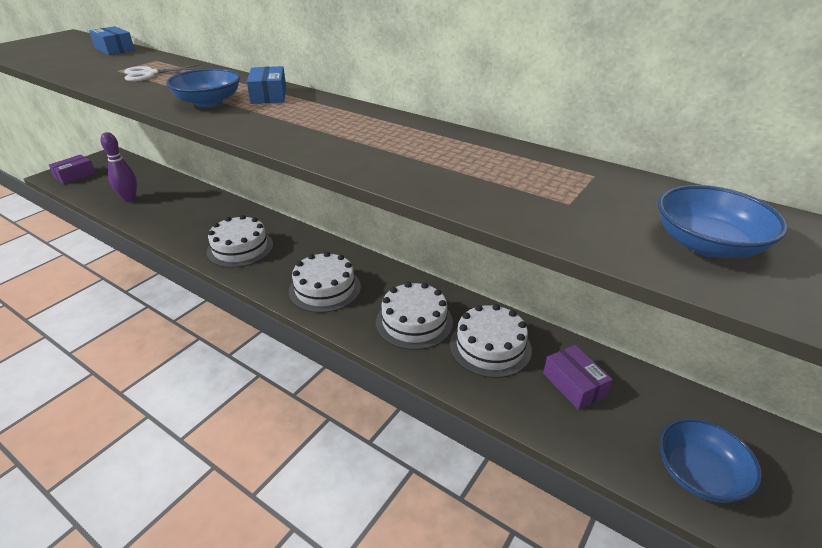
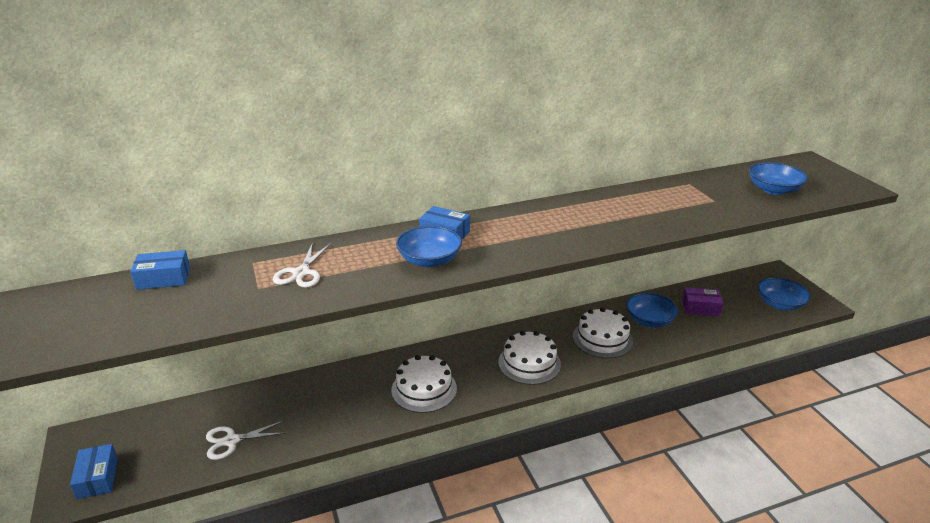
camera: 55 degrees left, 5 degrees down
(75, 175) = (97, 478): purple box -> blue box
(129, 199) = (231, 441): purple bowling pin -> white scissors
(490, 347) = (649, 320): white cake -> blue bowl

